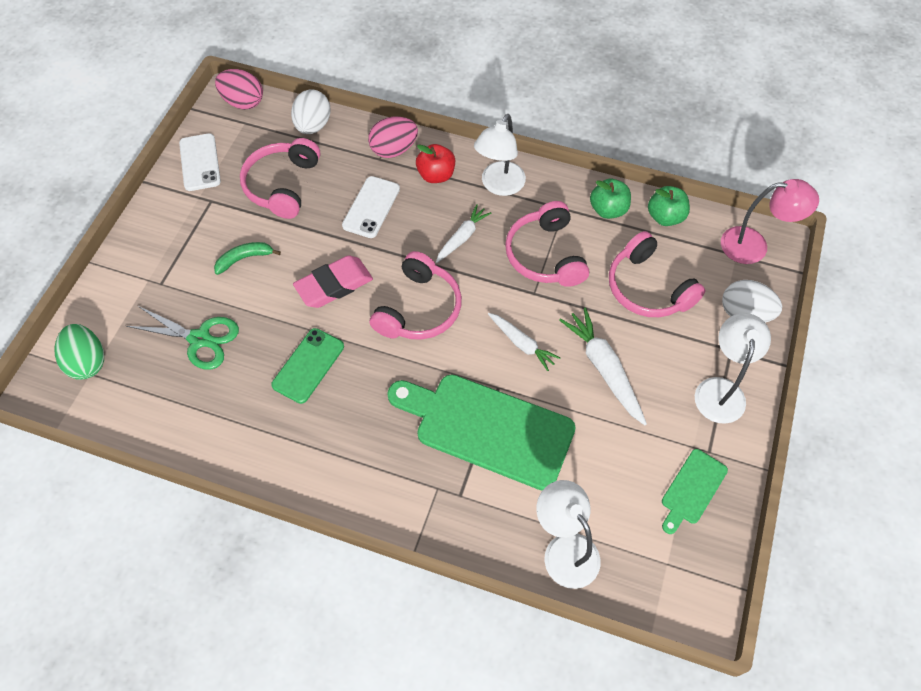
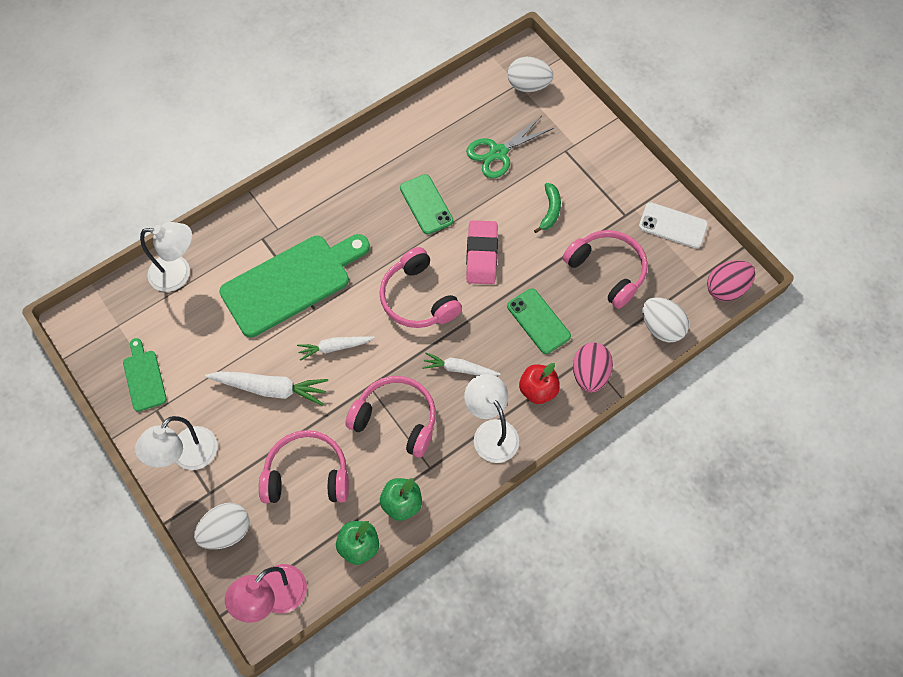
camera: 125 degrees right, 5 degrees up
(87, 362) = (528, 85): green egg -> white egg
(371, 207) = (538, 321): white phone -> green phone
(462, 237) = (459, 369): white carrot -> white carrot turned 120 degrees clockwise
(720, 390) = (188, 457): white lamp -> white lamp turned 75 degrees clockwise

